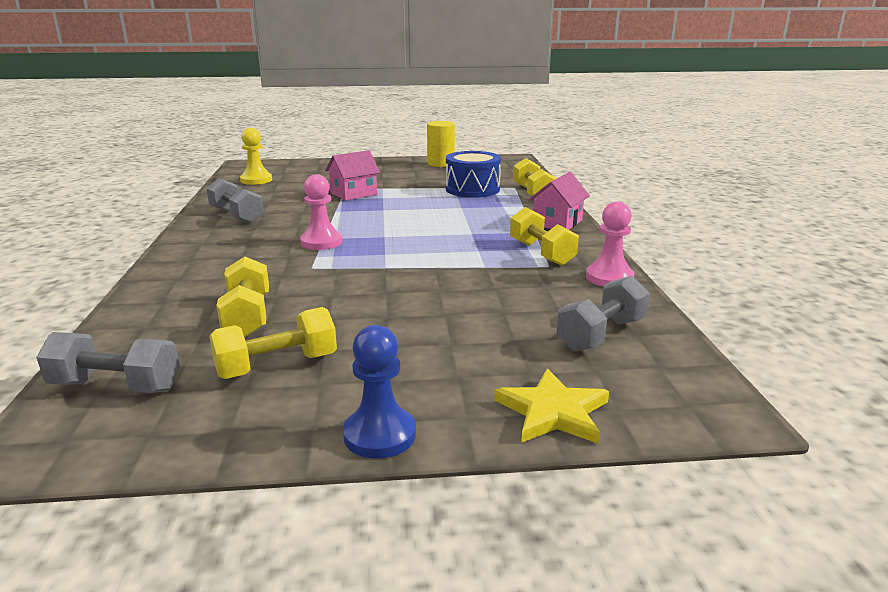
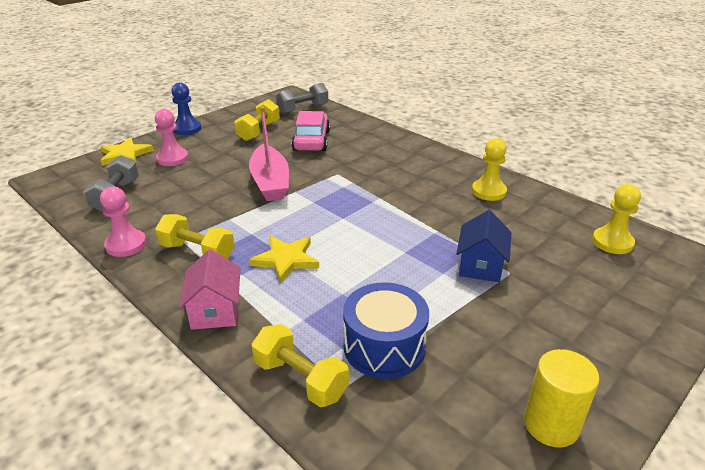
camera: 140 degrees right, 10 degrees up
(236, 215) = (488, 191): grey dumbbell -> yellow pawn
(247, 316) = (311, 141): yellow dumbbell -> pink car
(321, 242) = (373, 193): pink pawn -> pink pawn (172, 158)
(353, 194) = (480, 265): pink house -> blue house
(394, 284) = (270, 182): none -> pink boat
(473, 229) = (286, 260): none -> yellow star

